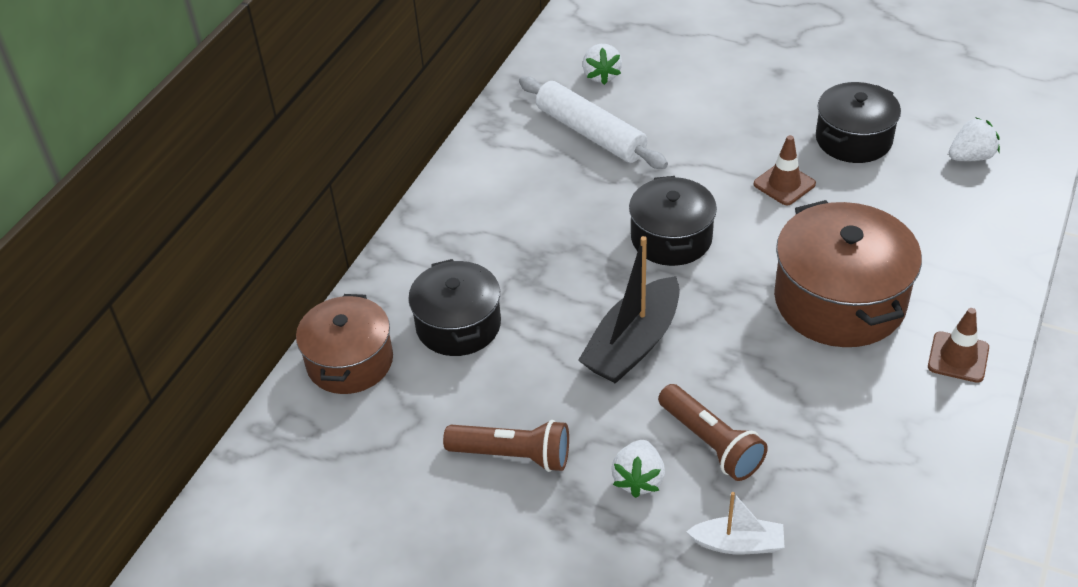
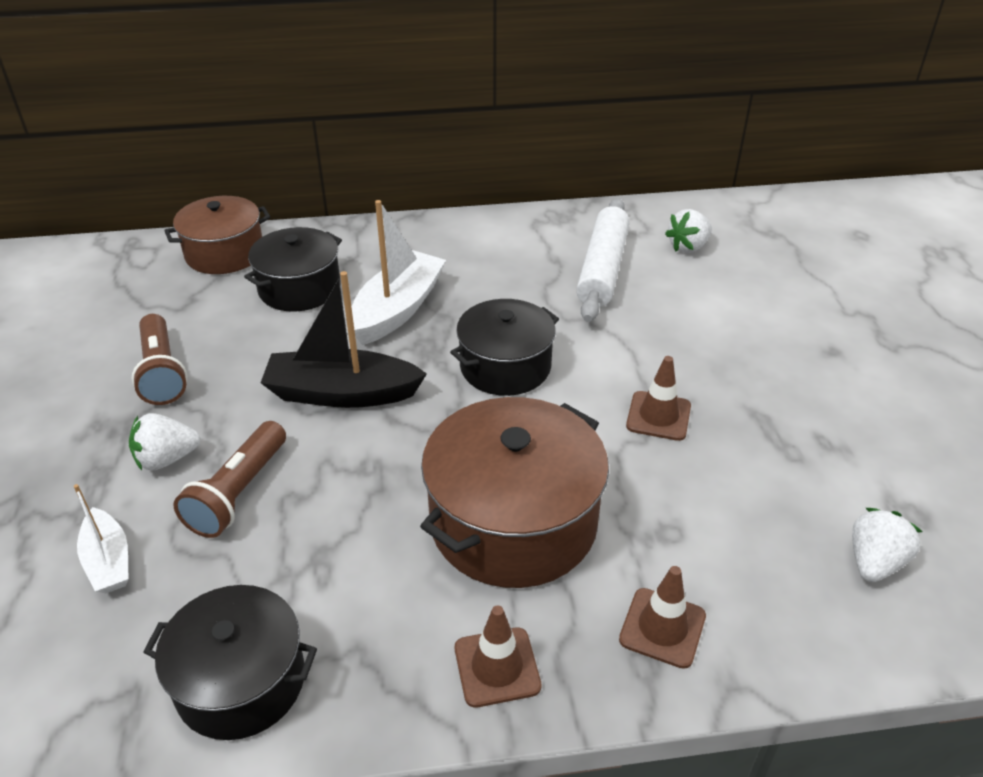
camera: 55 degrees right, 5 degrees down
(545, 272) = (397, 309): none -> white boat
(853, 139) = (788, 445): black pot -> black pot (241, 681)
(968, 269) = (662, 628): none -> brown traffic cone
(970, 157) = (874, 562): white strawberry -> white strawberry turned 90 degrees counterclockwise

